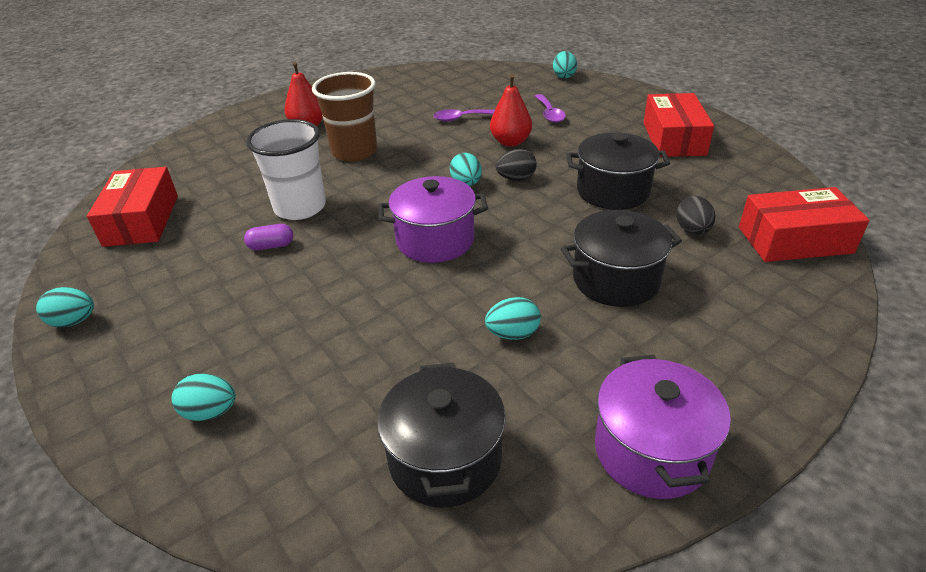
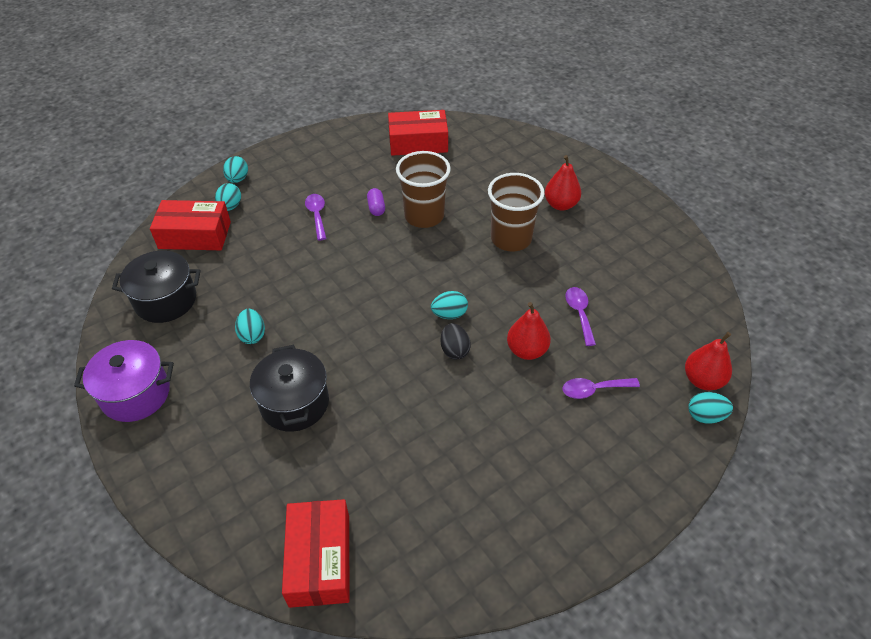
camera: 90 degrees right, 10 degrees up
(74, 321) = (317, 141): turquoise egg -> turquoise egg (238, 179)
(269, 300) = (317, 215): none -> purple spoon
(300, 207) = (424, 216): white cup -> brown cup
(435, 240) = (368, 294): purple pot -> none
(530, 75) = (702, 380): none -> red pear
(613, 191) = (424, 423): black pot -> none
(673, 138) = (532, 503): red box -> red box (195, 235)
(692, 230) = (350, 475): black egg -> none

